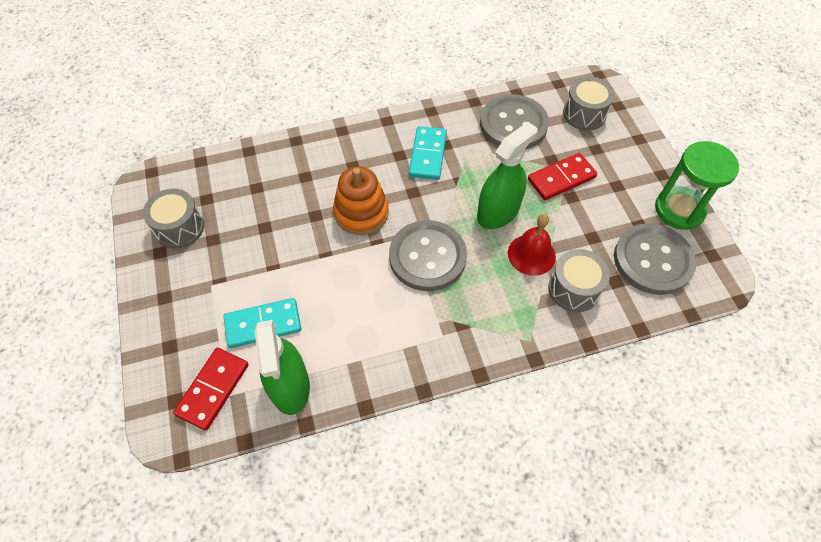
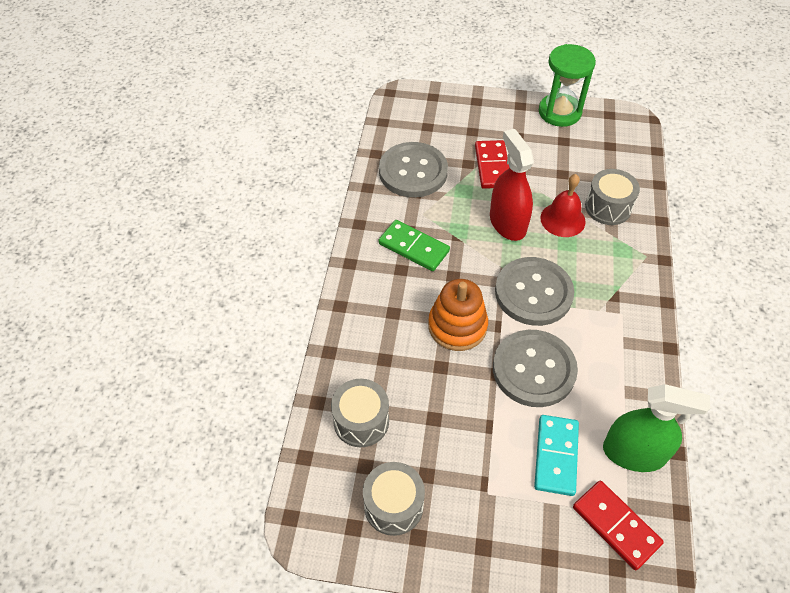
camera: 65 degrees left, 5 degrees down
(428, 155) = (414, 247): turquoise domino -> green domino
(498, 212) = (507, 223): green spray bottle -> red spray bottle
(584, 114) = (429, 121): grey drum -> grey drum (361, 421)
(652, 260) = (600, 149): grey button -> grey button (534, 369)

